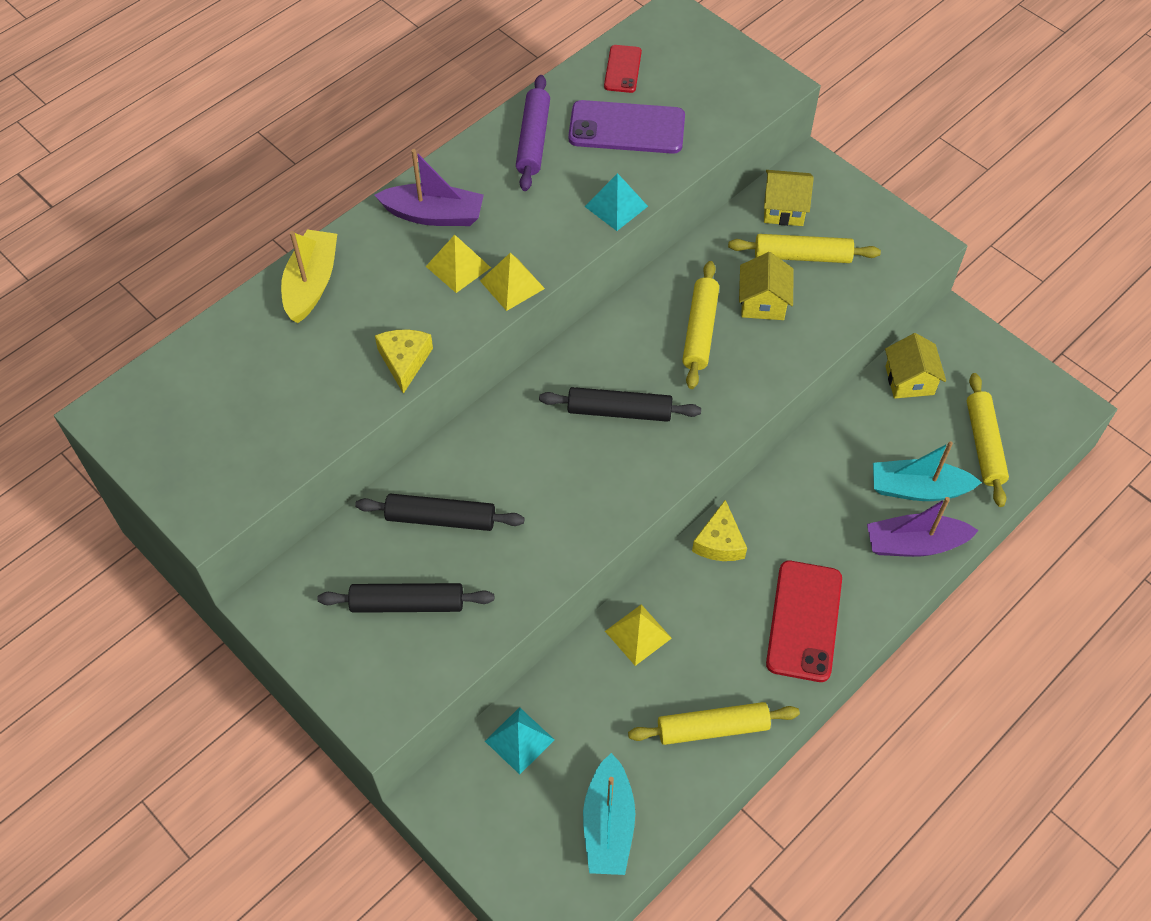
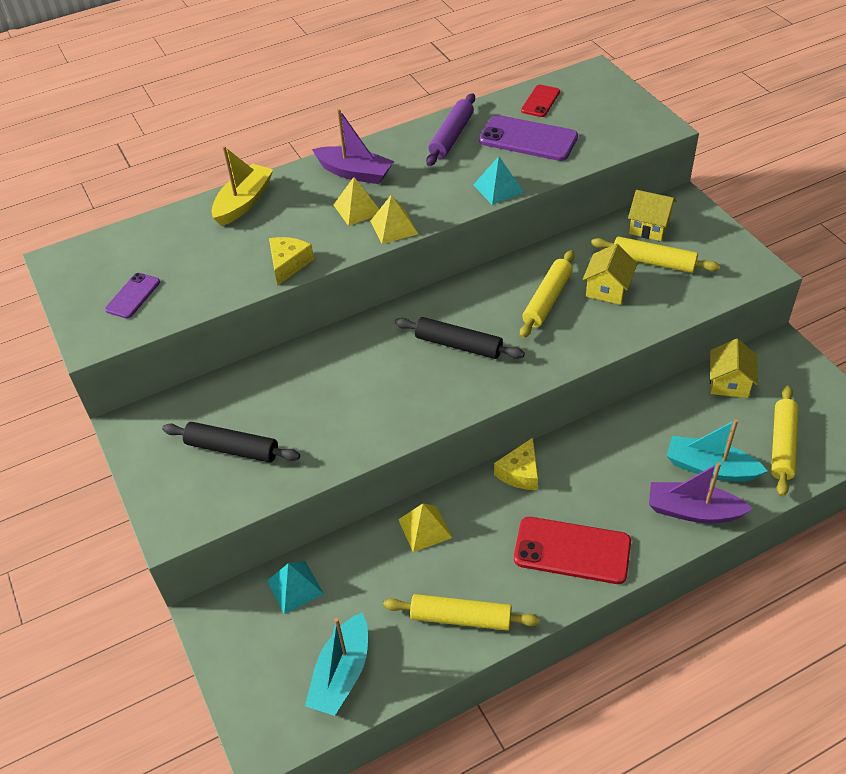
camera: 20 degrees right, 10 degrees down
(229, 445) = (133, 296): none -> purple phone
(441, 518) = (285, 393): black rolling pin -> none
(804, 621) = (572, 550): red phone -> red phone turned 75 degrees clockwise

